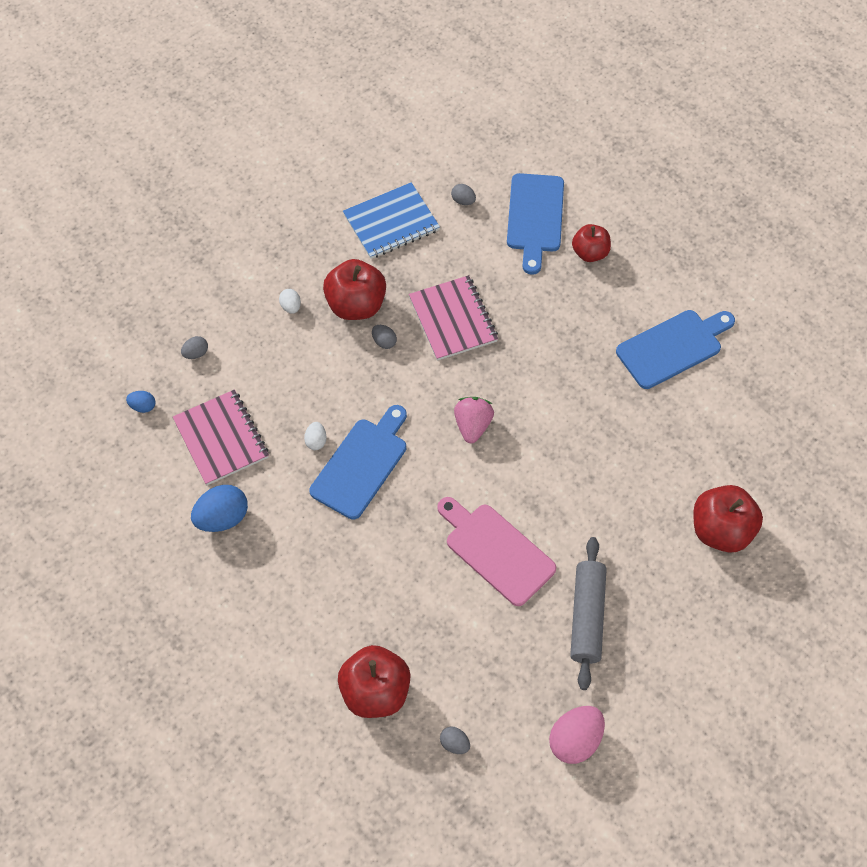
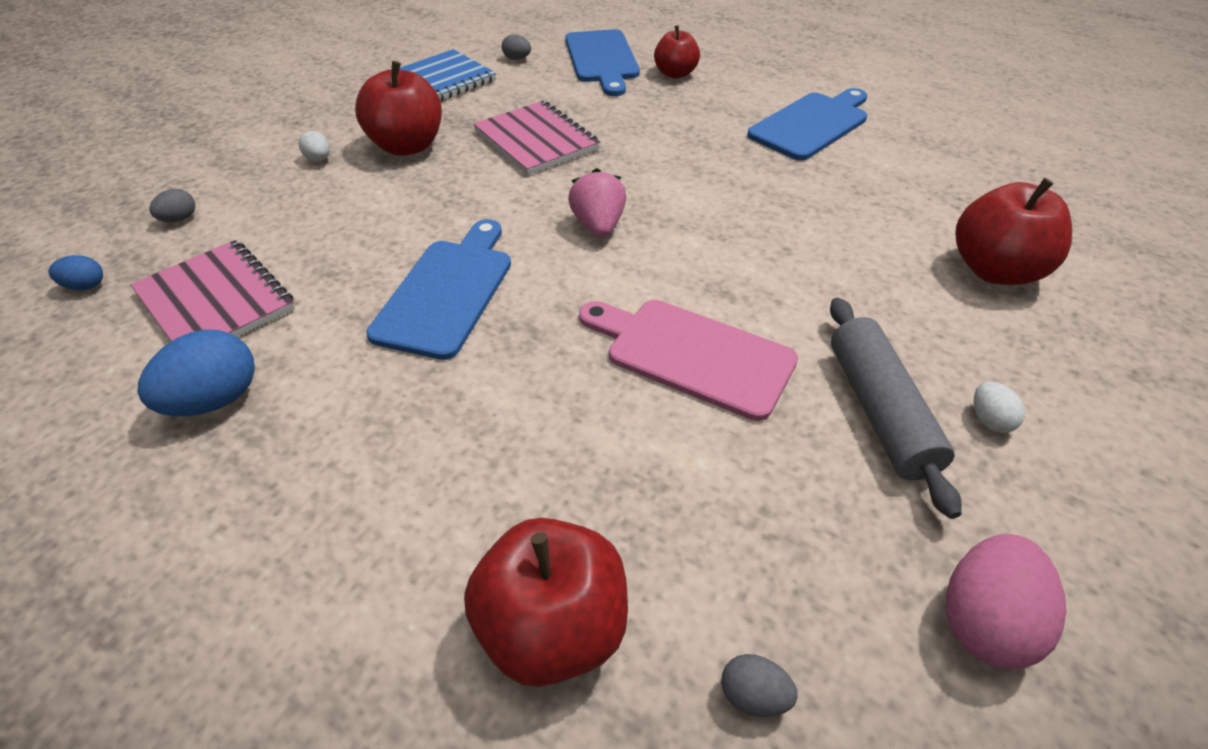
camera: 15 degrees left, 15 degrees down
(316, 441) = (371, 278): white egg -> white egg (989, 420)
(384, 342) = (452, 170): grey egg -> none

